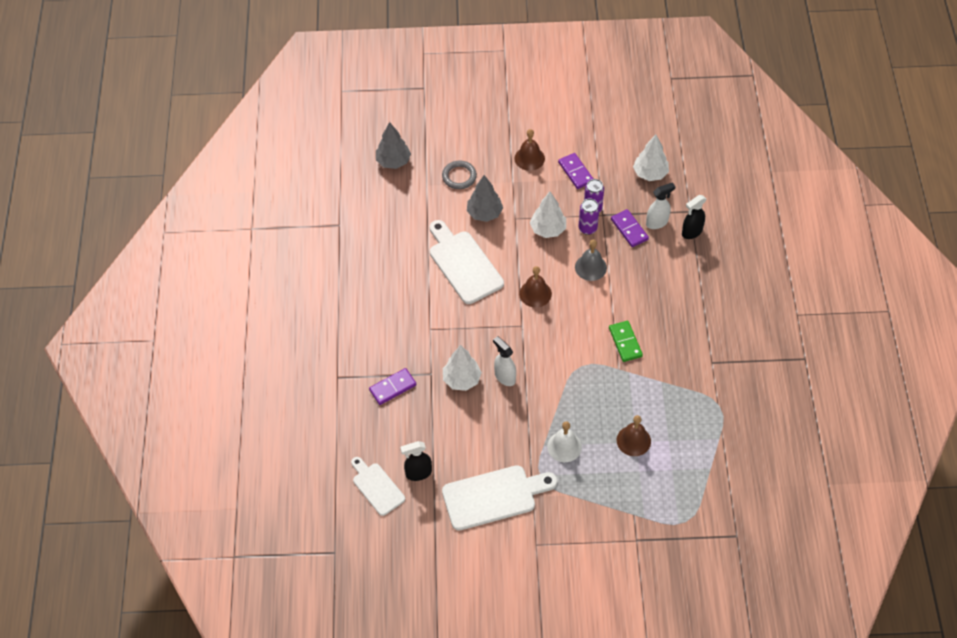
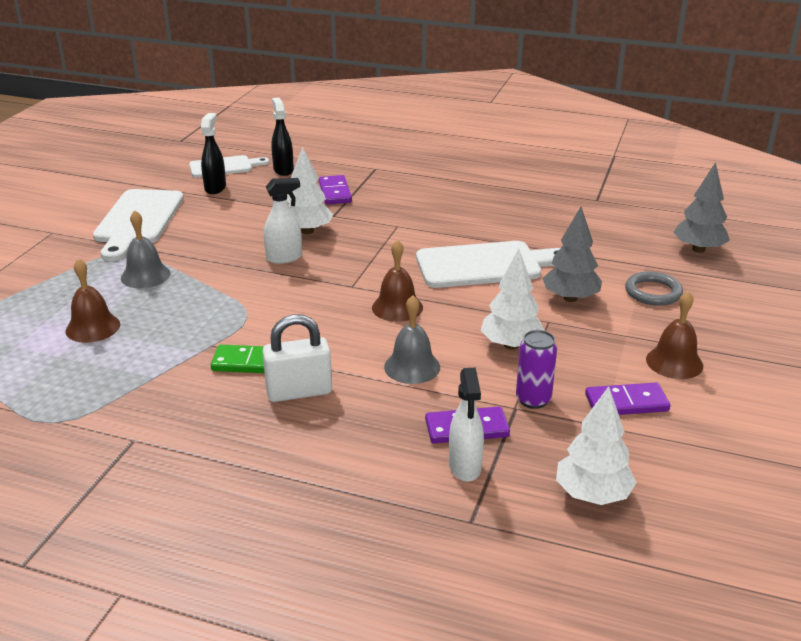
camera: 110 degrees right, 25 degrees down
(564, 446) = (145, 275): white bell -> grey bell
(587, 228) = (493, 384): purple can -> none
(638, 309) = (299, 392): none -> white padlock
(691, 232) = (417, 506): black spray bottle -> black spray bottle (283, 170)

